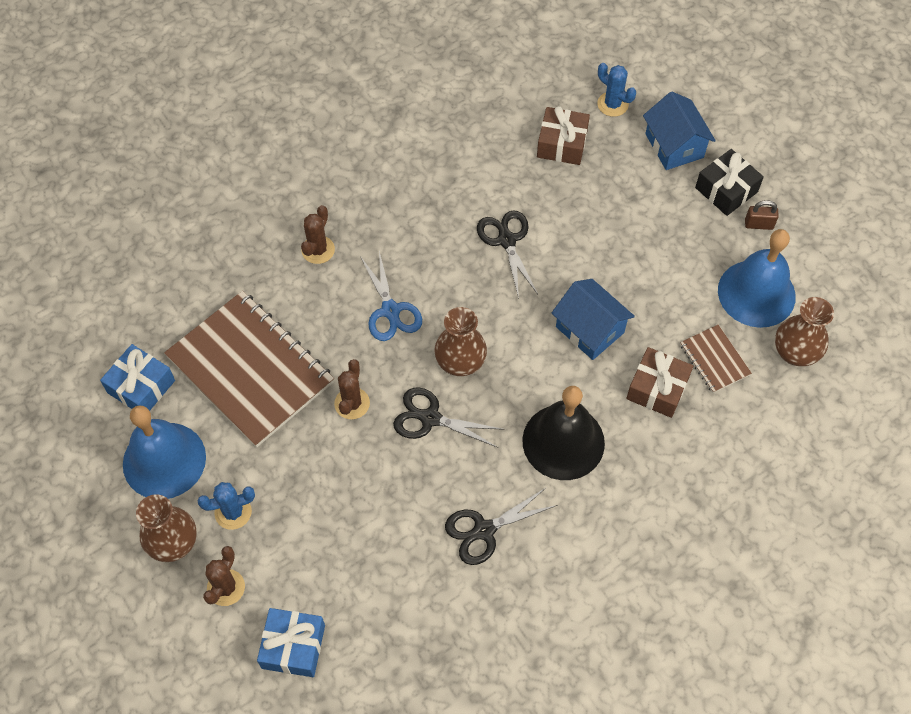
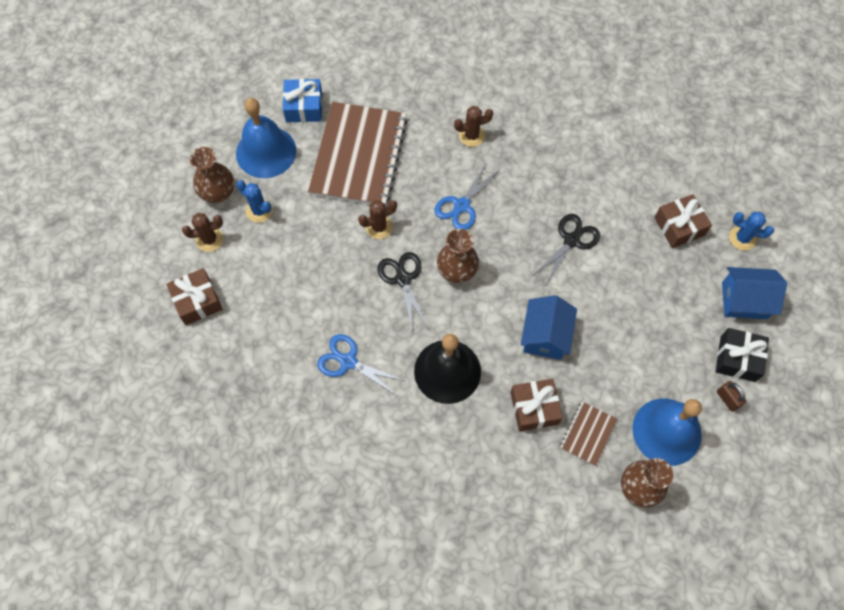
camera: 55 degrees right, 5 degrees up
(293, 646) = (197, 301): blue gift -> brown gift
(484, 530) = (348, 362): black scissors -> blue scissors
(612, 104) = (742, 238): blue cactus -> blue cactus turned 75 degrees counterclockwise
(674, 146) = (744, 300): blue house -> blue house turned 60 degrees clockwise

